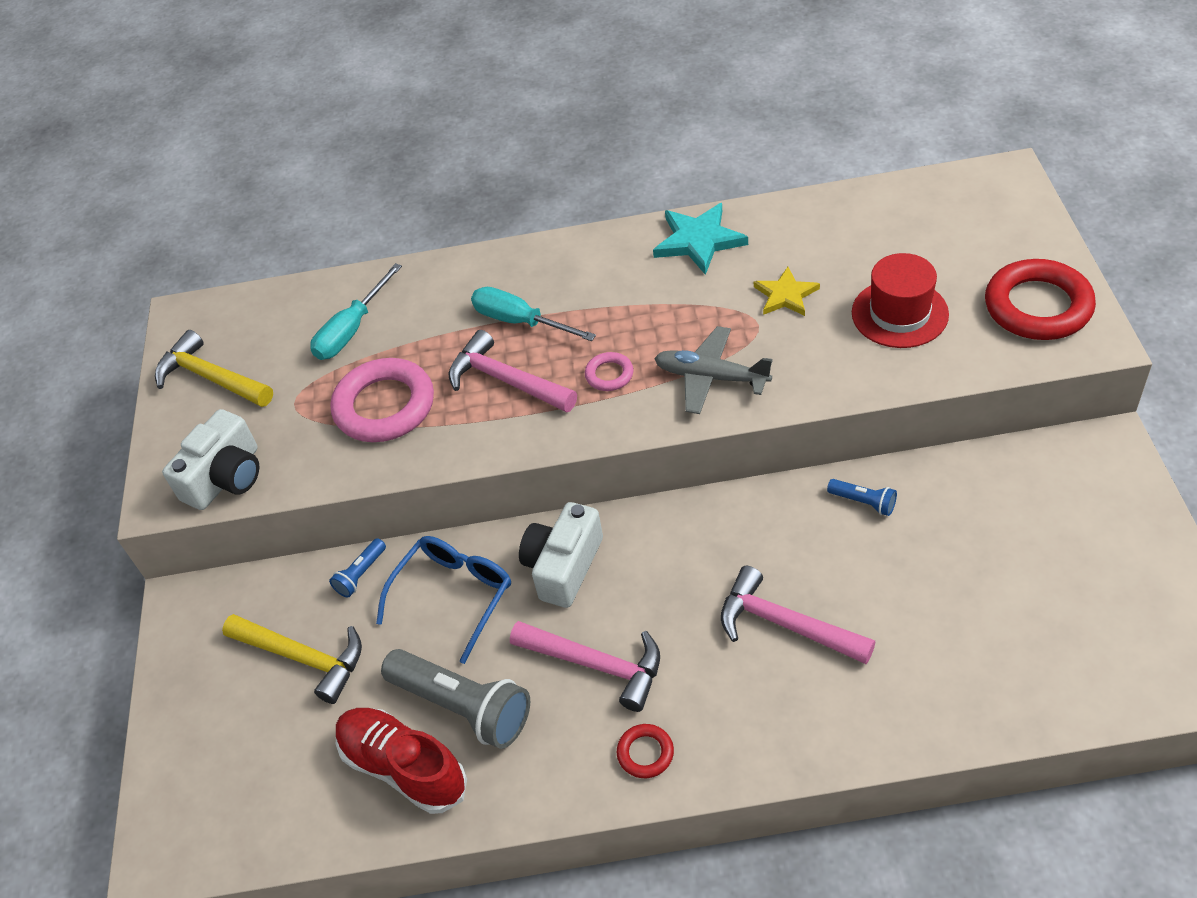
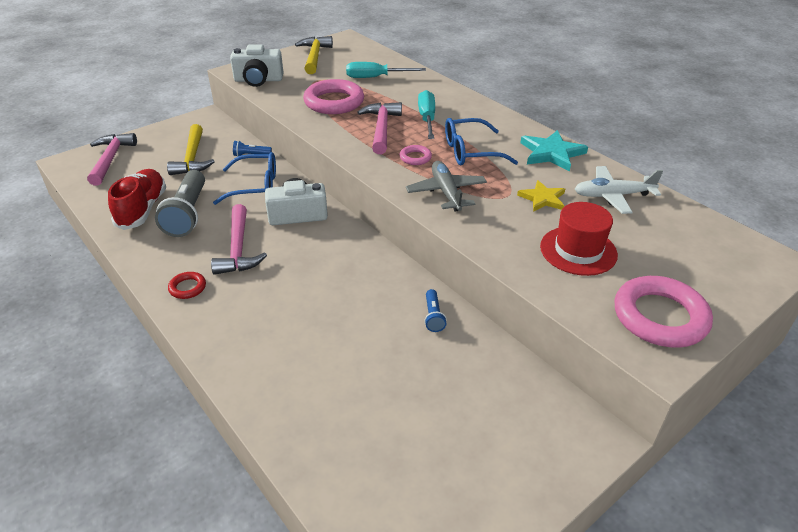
camera: 50 degrees right, 10 degrees down
(637, 314) = (470, 151): none -> blue glasses
(785, 625) = (310, 313): pink hammer -> pink hammer (110, 159)
(821, 233) = (613, 196): none -> white plane
(1037, 306) = (660, 317): red ring -> pink ring

